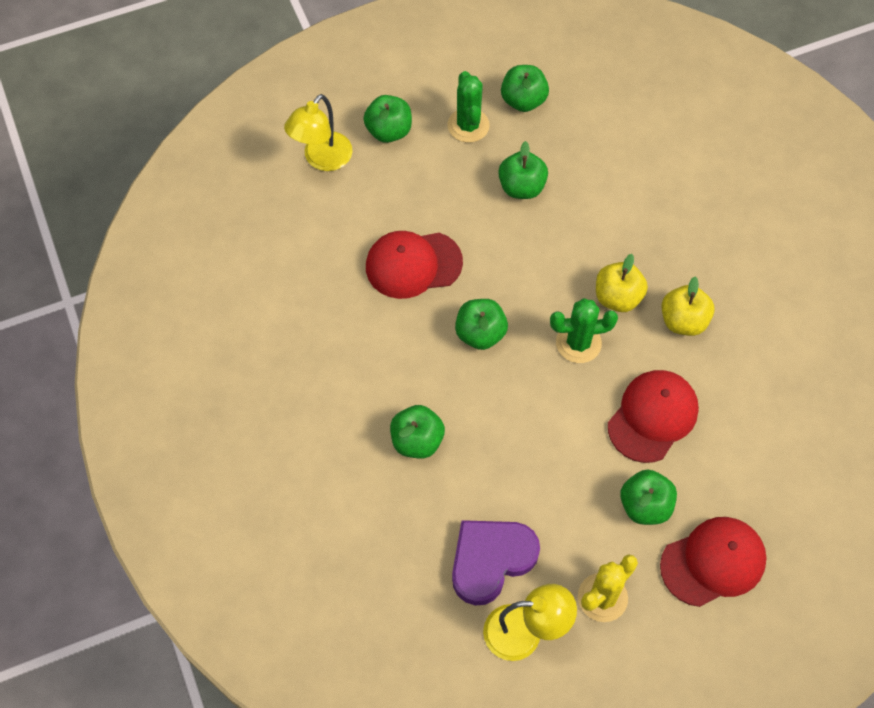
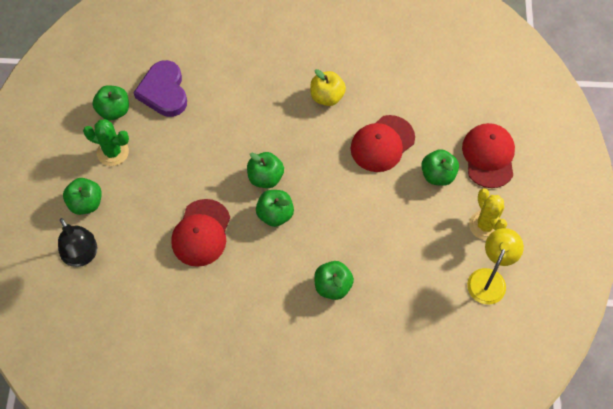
camera: 65 degrees left, 0 degrees up
(322, 159) = (82, 256): yellow lamp -> black lamp
(491, 560) = (434, 277): purple heart -> purple heart (164, 92)
(521, 187) = (180, 142): green apple -> green apple (265, 178)
(578, 343) = (311, 161): green cactus -> none
(617, 297) = (291, 124): yellow apple -> none
(653, 417) = (382, 144): red cap -> red cap turned 105 degrees counterclockwise

